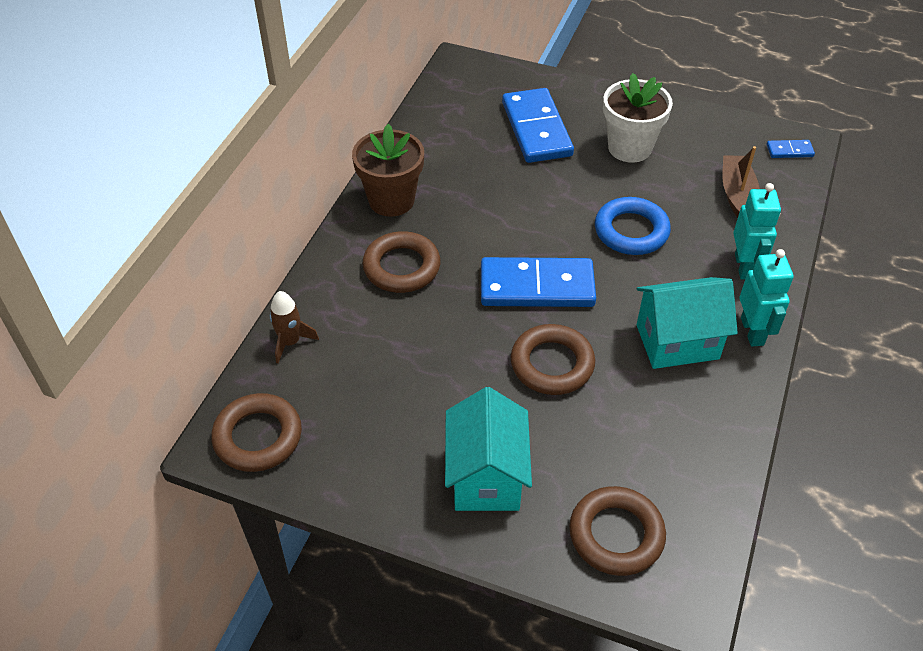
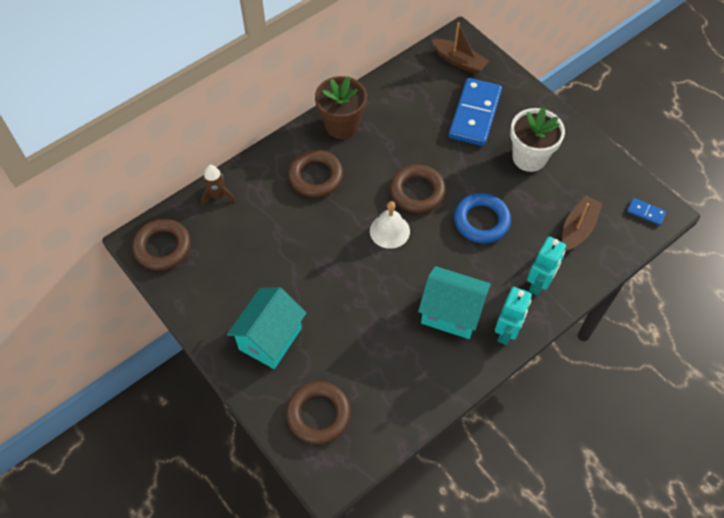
camera: 30 degrees right, 10 degrees up
(477, 85) = (459, 61): none -> brown boat
(537, 287) = (389, 231): blue domino -> white bell
(552, 364) = (360, 288): brown ring -> brown ring (417, 191)

